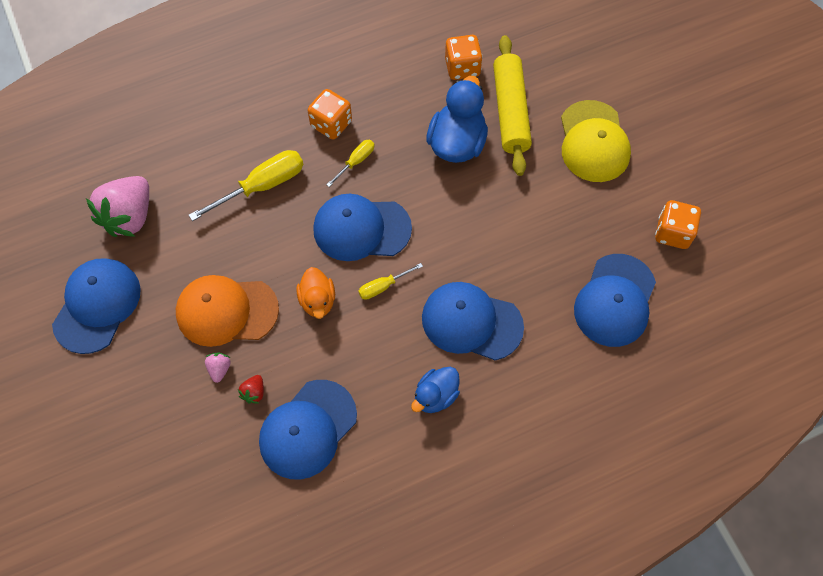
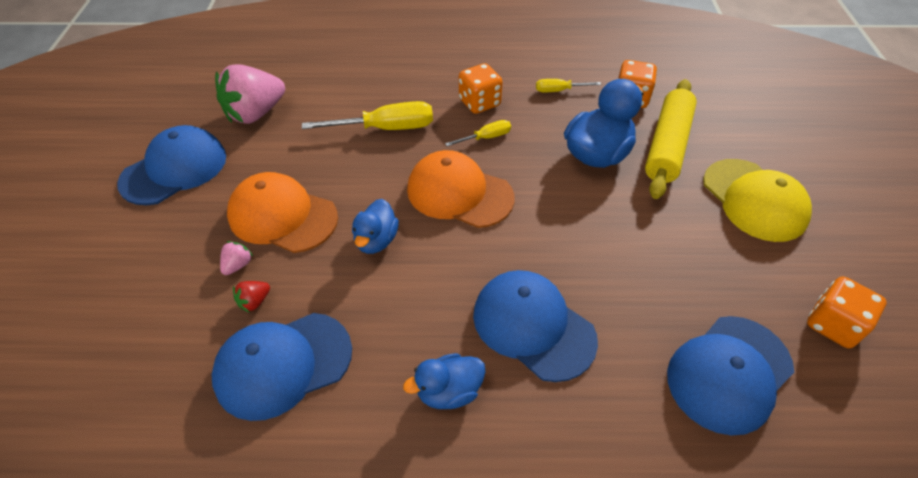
camera: 25 degrees right, 15 degrees down
(318, 301) = (376, 240): orange duck -> blue duck
(361, 229) = (459, 193): blue cap -> orange cap
(383, 286) = (451, 252): yellow screwdriver -> yellow screwdriver (559, 90)
(593, 142) = (754, 200): yellow cap -> yellow cap turned 45 degrees counterclockwise

